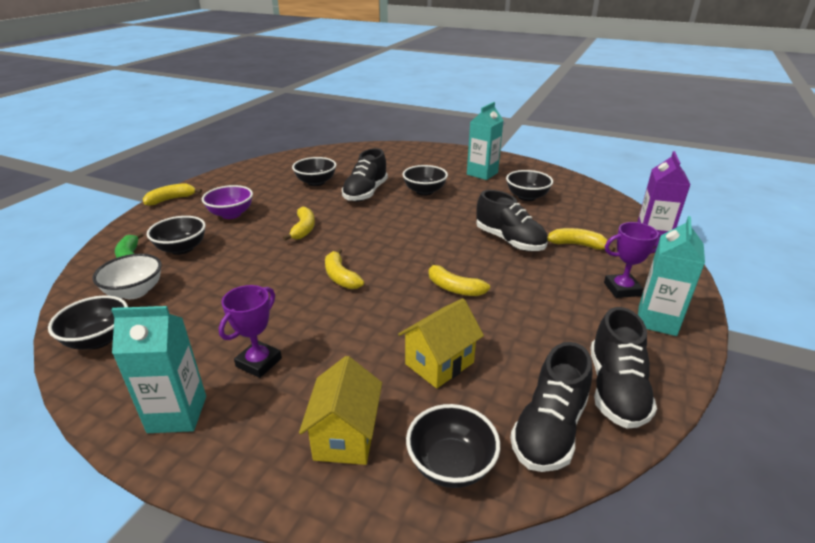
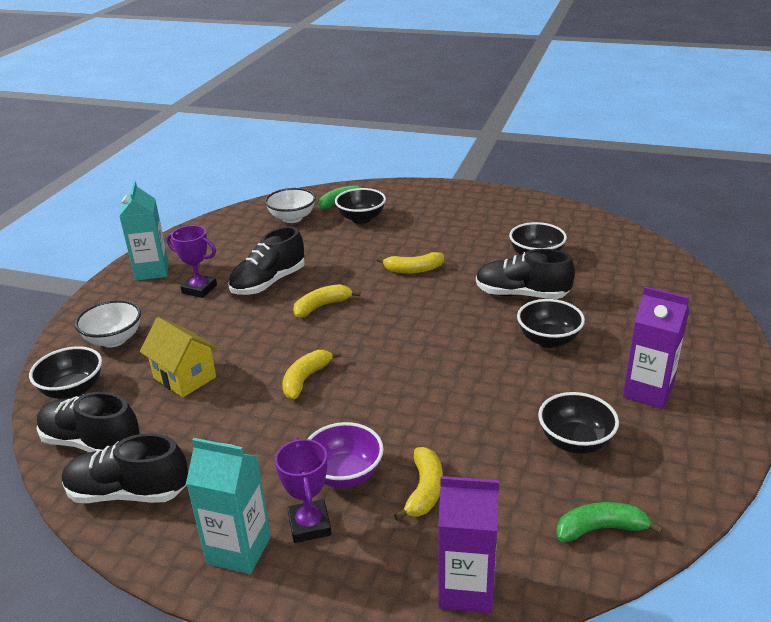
camera: 85 degrees right, 0 degrees up
(98, 340) = (233, 223): black bowl -> none
(171, 199) = (455, 189): yellow banana -> none
(231, 214) = (434, 225): purple bowl -> purple bowl (345, 474)
(345, 436) = (114, 340): yellow house -> white bowl
(482, 173) = (648, 392): turquoise carton -> purple carton
(509, 241) = (422, 421): black shoe -> black shoe (268, 283)
(594, 200) = (600, 529): none -> green banana

